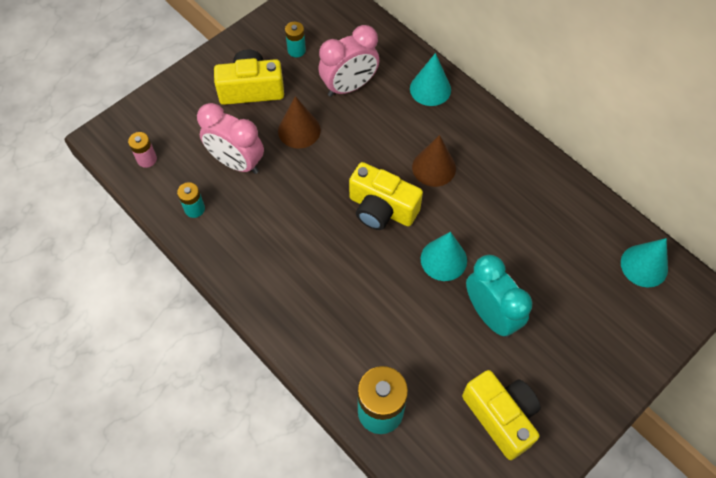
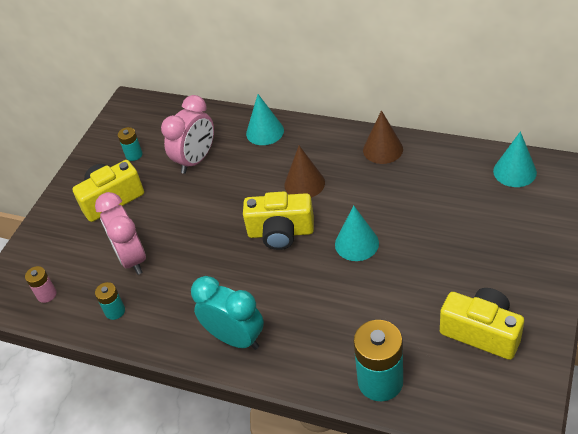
camera: 20 degrees left, 15 degrees down
(237, 162) = (132, 258): pink clock -> pink clock turned 60 degrees clockwise
(299, 130) = (173, 210): brown cone -> brown cone (383, 149)
(490, 314) = (421, 263): turquoise clock -> turquoise clock (235, 338)

